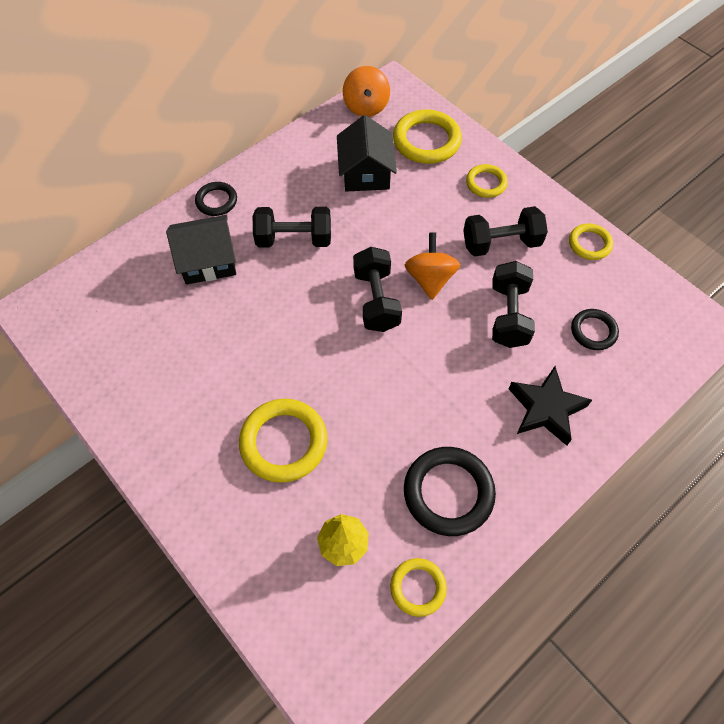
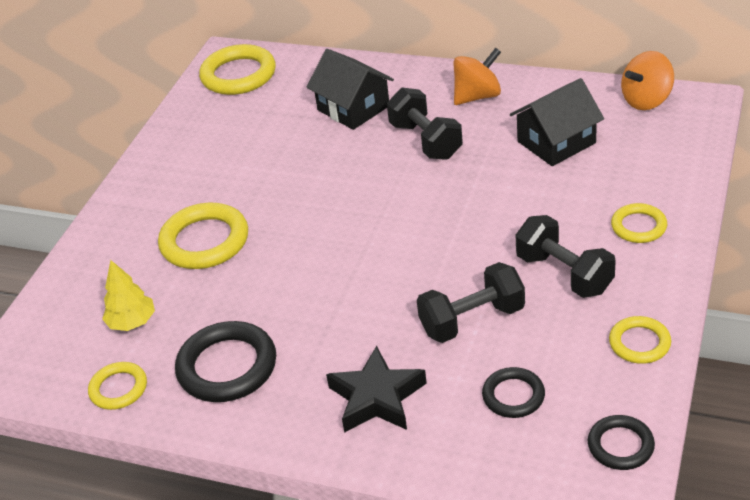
camera: 65 degrees right, 20 degrees down
(216, 201) = (423, 78): black ring -> black ring (620, 445)
(376, 300) = (404, 223): black dumbbell -> none
(426, 141) = (649, 159): yellow ring -> yellow ring (238, 75)
(430, 279) = (464, 245): orange spinning top -> orange spinning top (477, 96)

